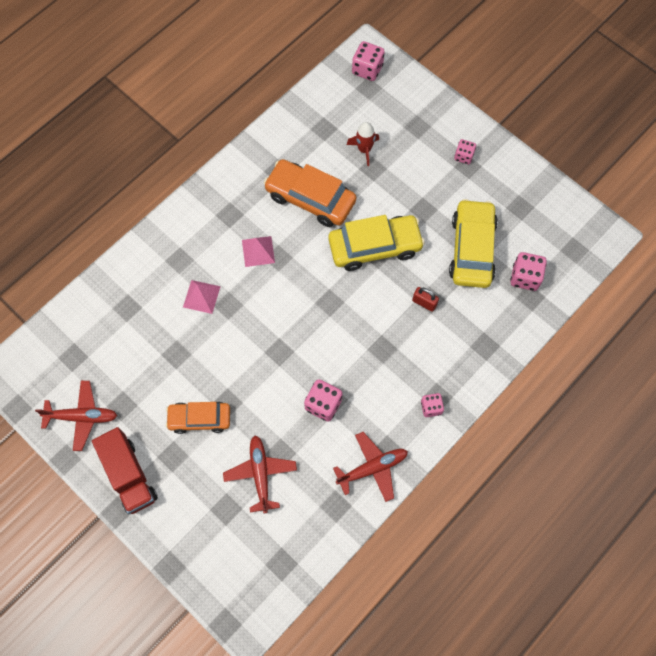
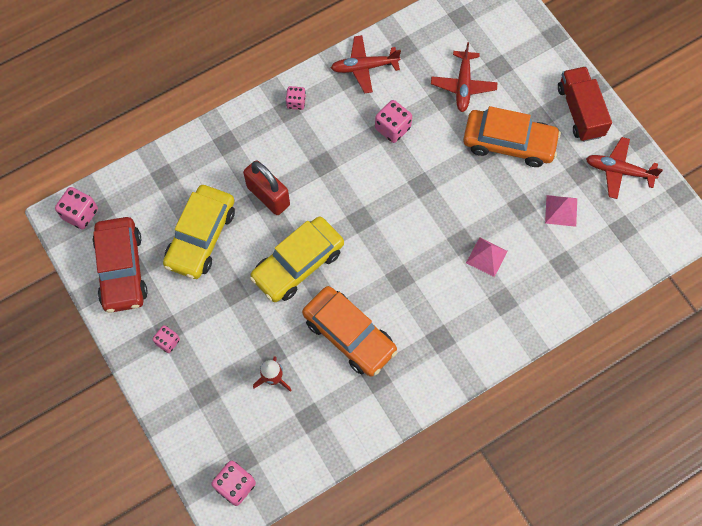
camera: 165 degrees left, 0 degrees up
(199, 419) = (509, 143): orange car -> orange car, size x1.56
(258, 251) = (419, 290): pink pyramid -> pink pyramid (561, 210)
(375, 247) = (298, 264): yellow car -> yellow car turned 45 degrees counterclockwise
(424, 303) = (268, 196): red padlock -> red padlock, size x1.93
(525, 277) = (161, 196): pink dice -> pink dice (80, 214)
(530, 204) = (121, 269): none -> red car

